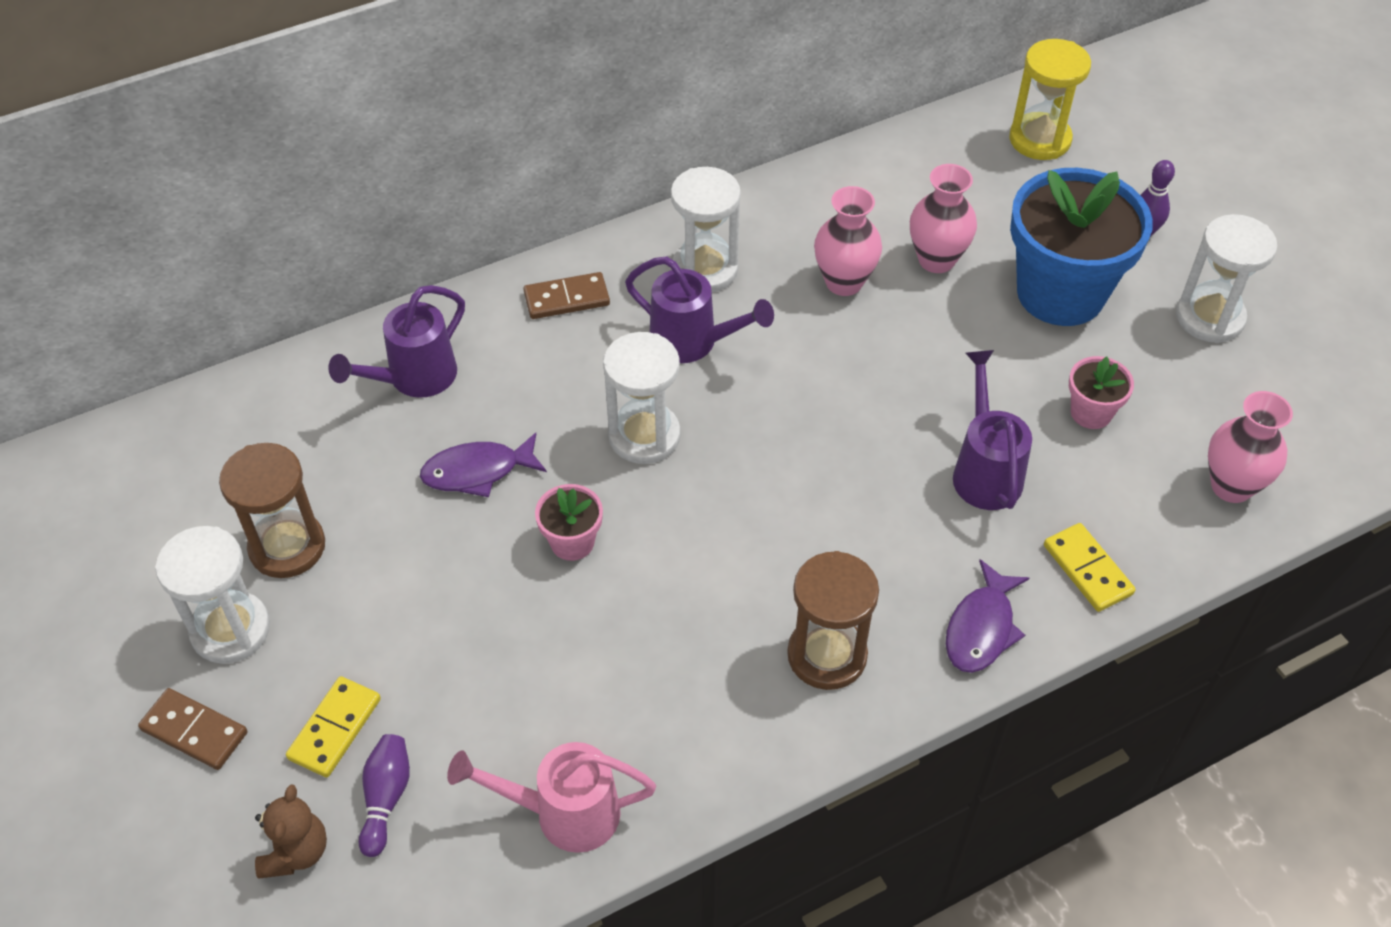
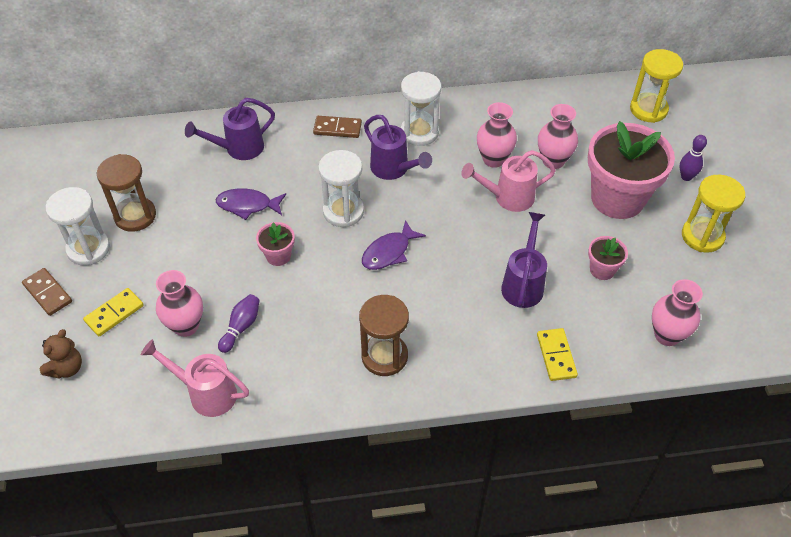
camera: 20 degrees right, 0 degrees up
(386, 798) = (122, 356): purple bowling pin -> purple bowling pin (241, 327)
(472, 710) = (186, 326): none -> pink vase
(896, 338) = (508, 197): none -> pink watering can
(981, 628) = (478, 369): purple fish -> purple fish (389, 252)
(1060, 293) = (617, 198): blue flower pot -> pink flower pot
(1210, 318) = (702, 236): white hourglass -> yellow hourglass

